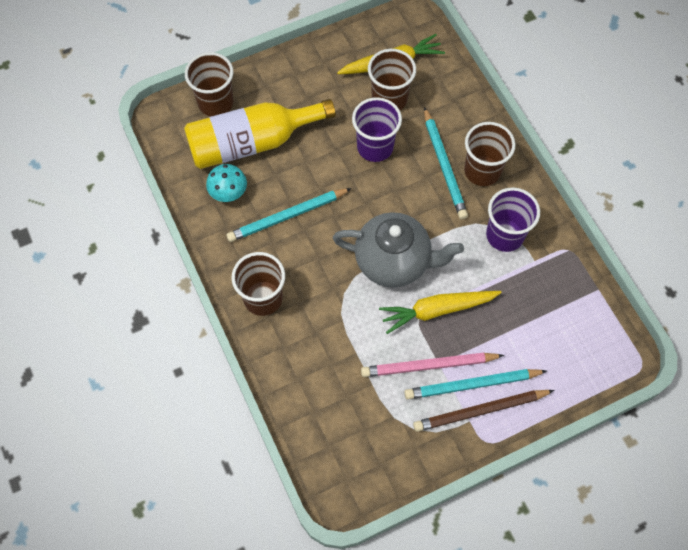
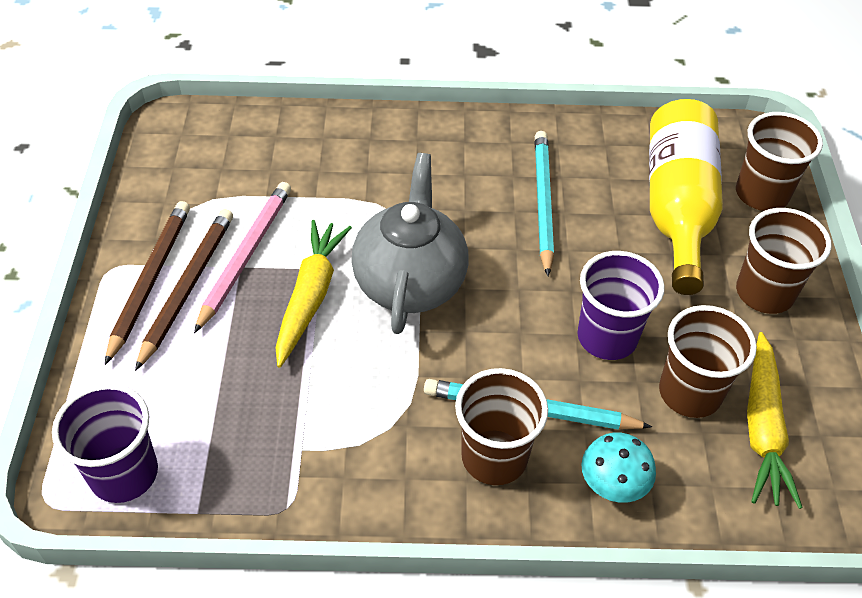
camera: 115 degrees right, 15 degrees down
(228, 193) = (609, 161): turquoise mushroom -> turquoise mushroom (612, 485)
(263, 298) = (443, 143): brown cup -> brown cup (764, 293)
(394, 261) = (410, 282): grey teapot -> grey teapot turned 150 degrees clockwise
(472, 384) = (187, 287): turquoise pencil -> brown pencil
(504, 235) = (367, 431): purple cup -> purple cup (124, 474)

